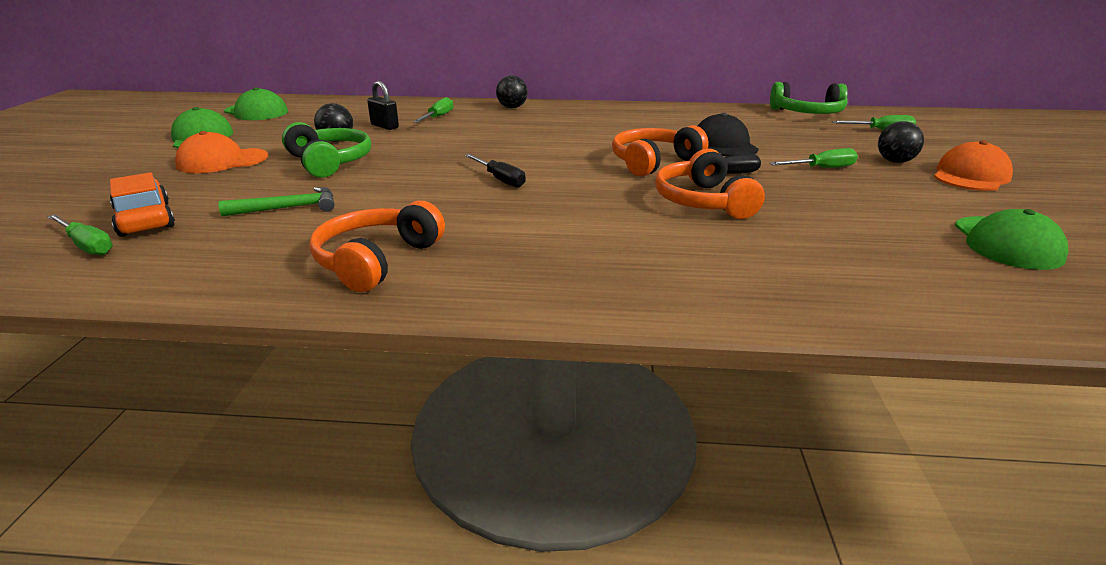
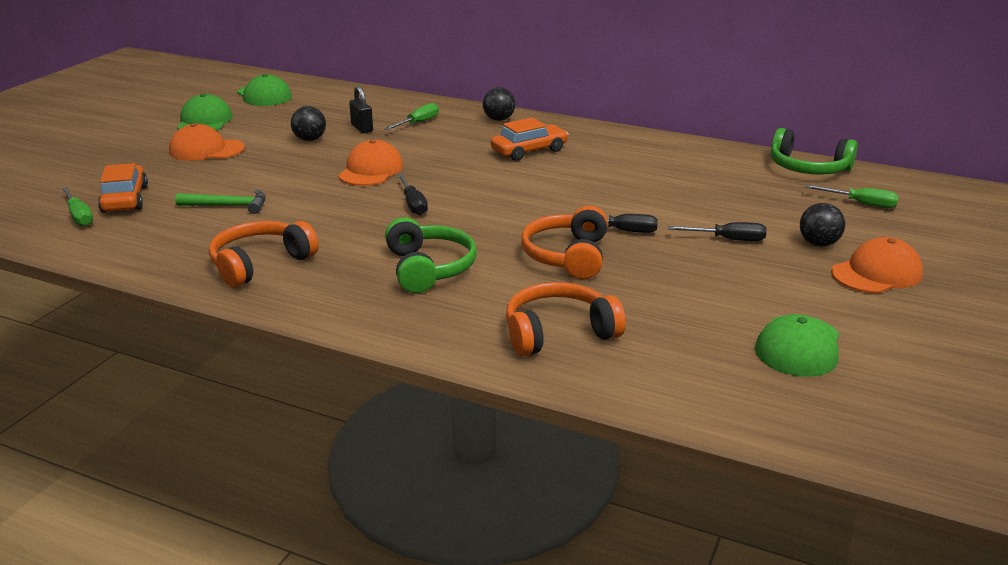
camera: 20 degrees right, 0 degrees up
(329, 162) = (288, 164): green headphones -> green headphones (429, 268)
(426, 157) = (371, 170): none -> orange cap
(566, 126) = (529, 151): none -> orange car
(653, 162) = (569, 207): orange headphones -> orange headphones (558, 332)
(723, 144) = (662, 196): black cap -> none
(821, 168) = (728, 239): green screwdriver -> black screwdriver

